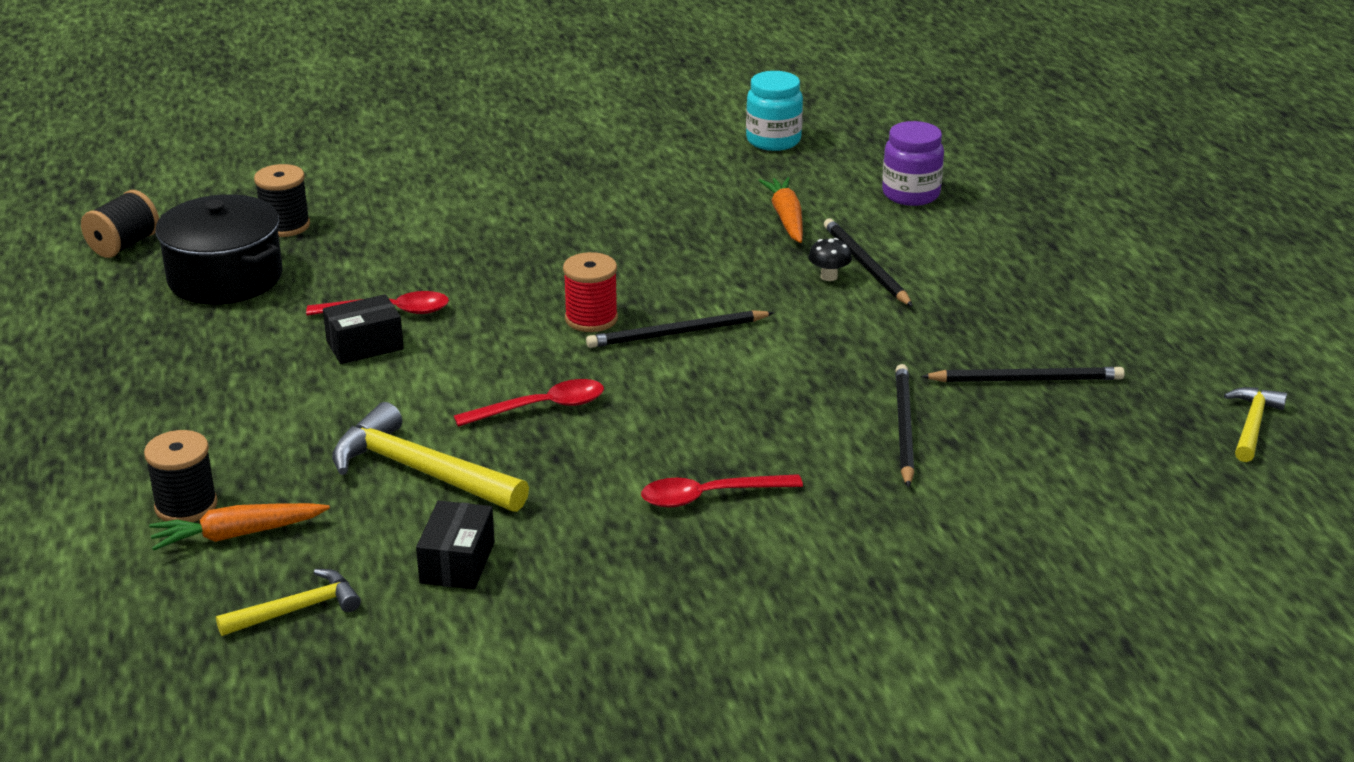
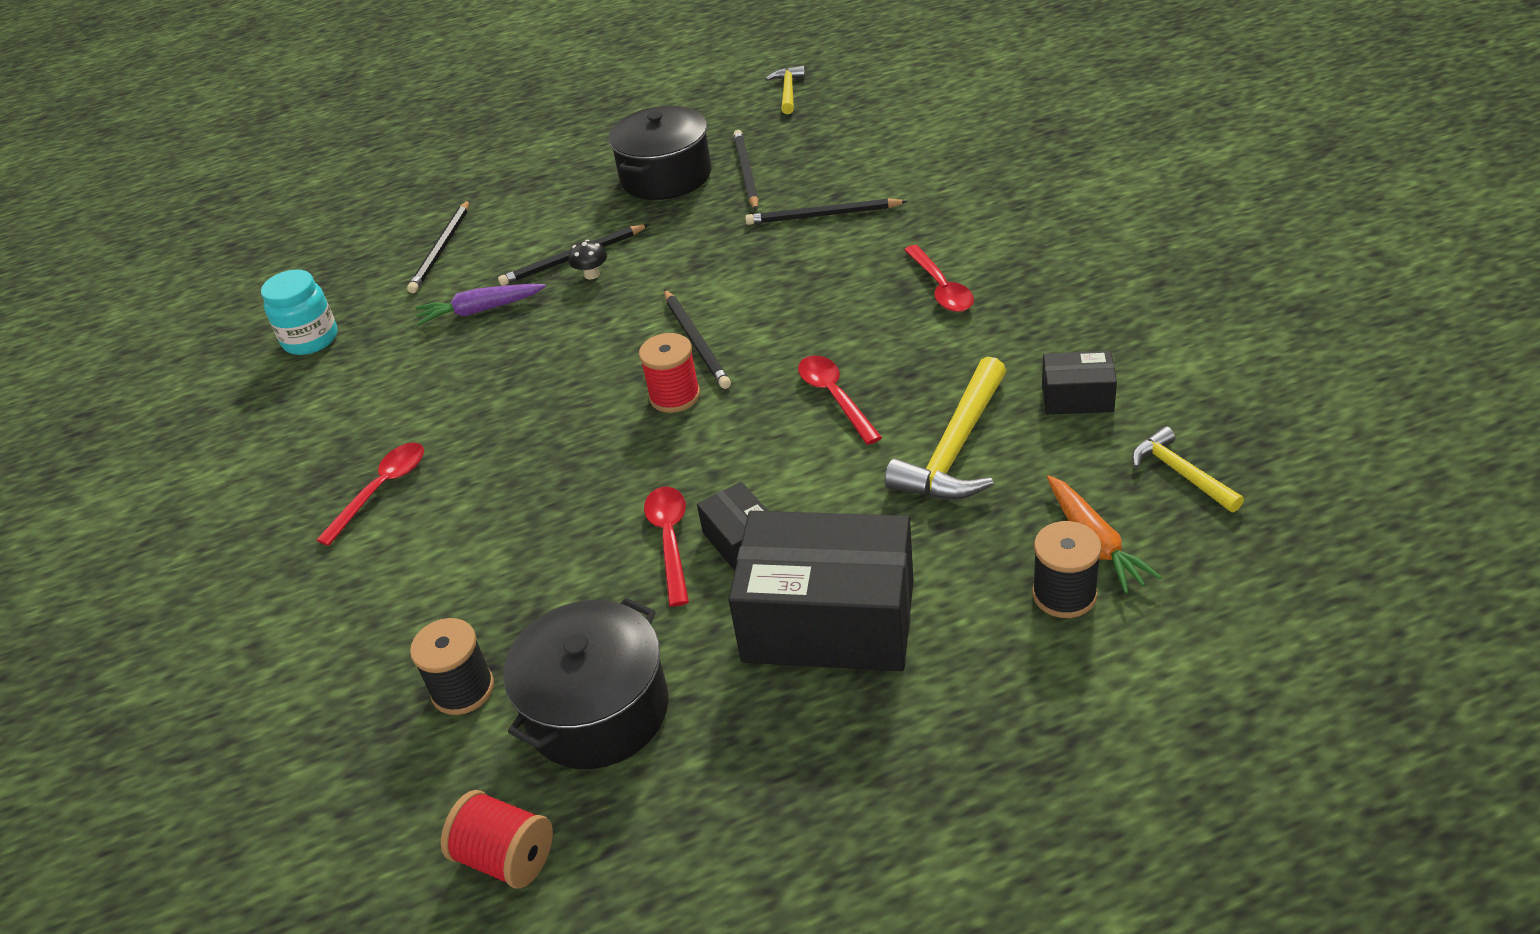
camera: 90 degrees left, 10 degrees up
(124, 245) = (506, 857): black spool -> red spool
(243, 381) = (828, 620): none -> black box
(535, 184) = (382, 489): none -> red spoon
(786, 218) = (480, 310): orange carrot -> purple carrot
(911, 194) = (441, 249): purple jar -> black pencil
(1031, 324) = (666, 176): none -> black pot
(1252, 424) = (788, 91): yellow hammer -> yellow hammer turned 75 degrees clockwise

